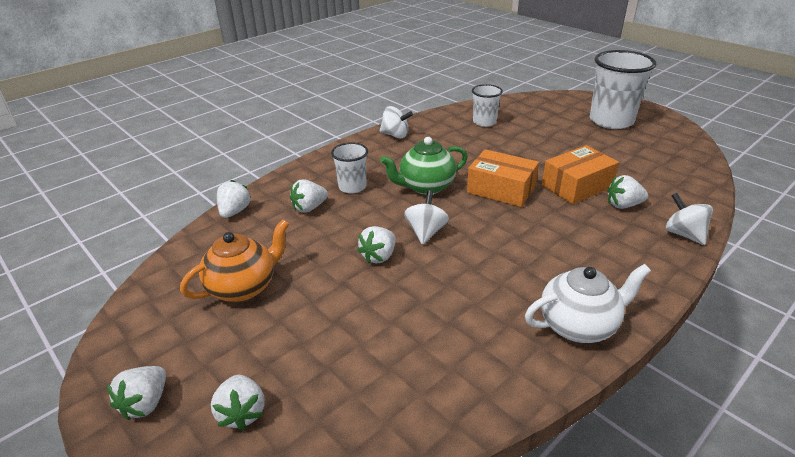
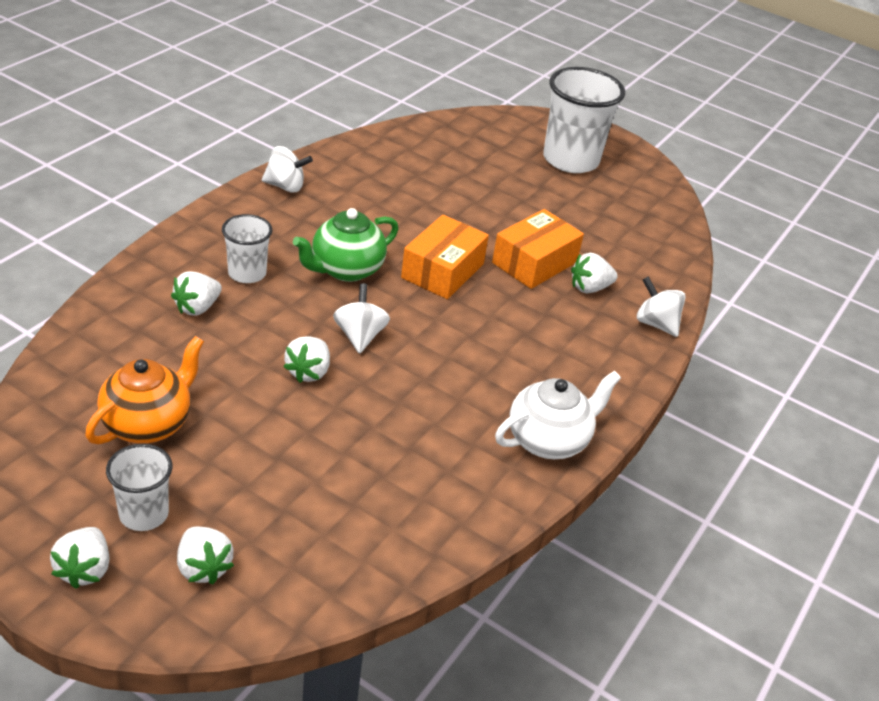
camera: 20 degrees left, 5 degrees up
(235, 212) = (93, 318): white strawberry -> none
(484, 122) = (405, 163): white cup -> white cup (144, 514)
(501, 189) = (442, 271): orange box -> orange box turned 75 degrees counterclockwise

